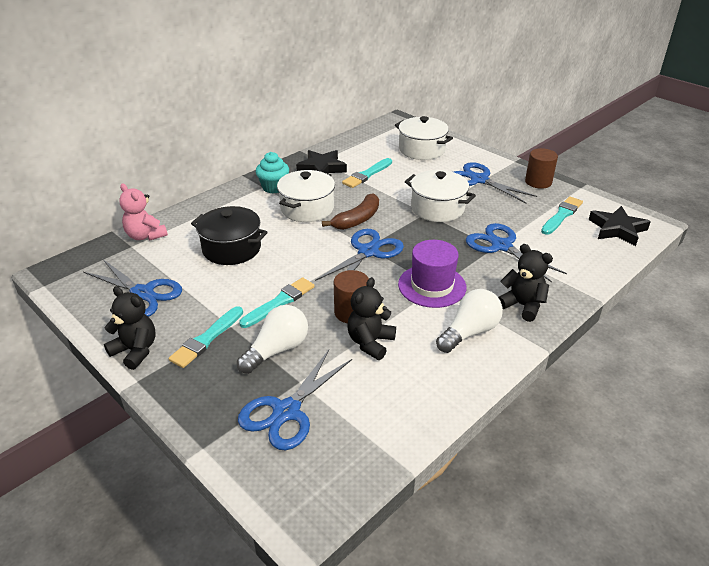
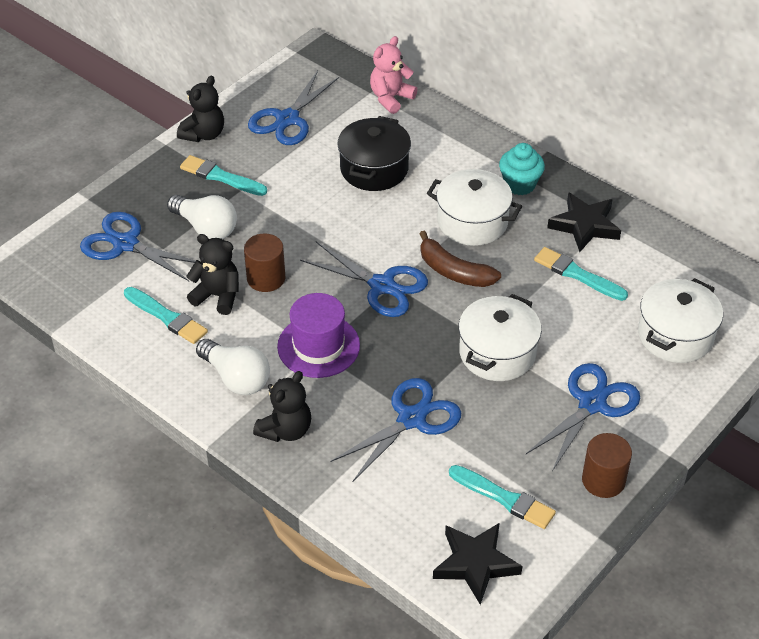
camera: 85 degrees right, 10 degrees up
(279, 302) = (280, 220): turquoise brush -> turquoise brush (167, 317)

